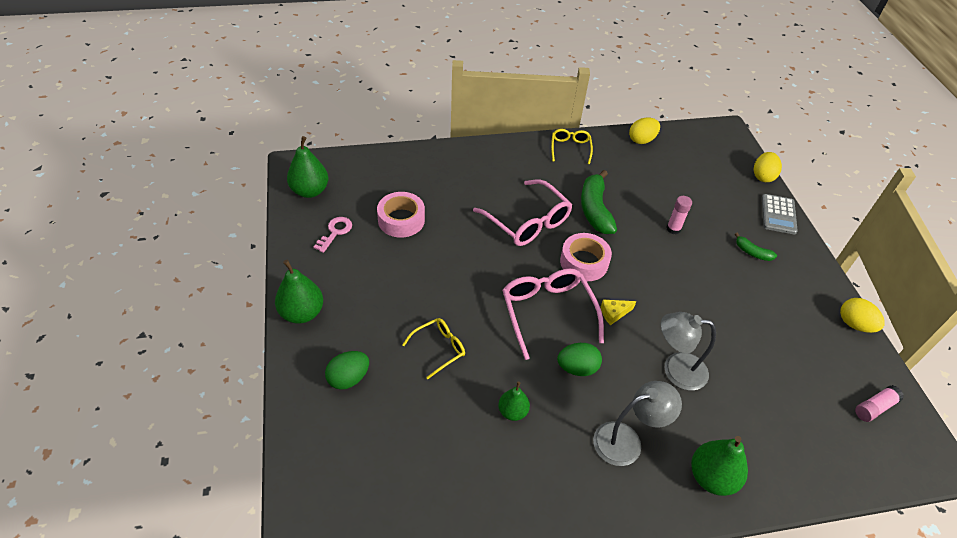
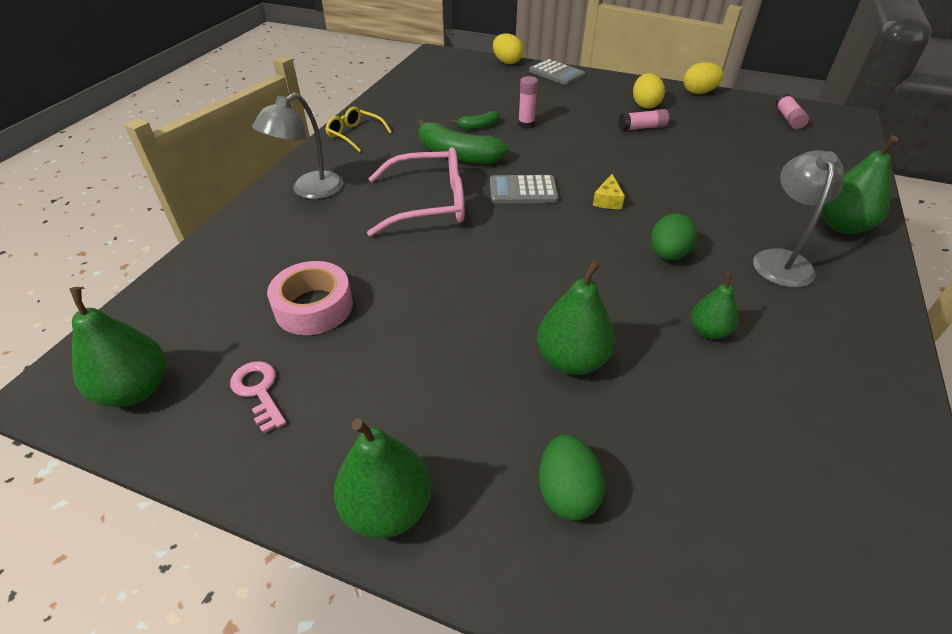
camera: 55 degrees left, 5 degrees down
(439, 348) = (571, 360): yellow glasses -> green pear
(548, 312) = (575, 243): pink glasses -> none
(584, 262) = (523, 190): pink tape -> grey calculator
(641, 140) = (395, 94): yellow egg -> yellow egg (645, 105)
(675, 370) = (702, 193): grey lamp -> grey lamp (309, 191)
(742, 302) = (642, 128): none -> pink glue stick
(752, 252) = (589, 101): green banana -> green banana (478, 126)

